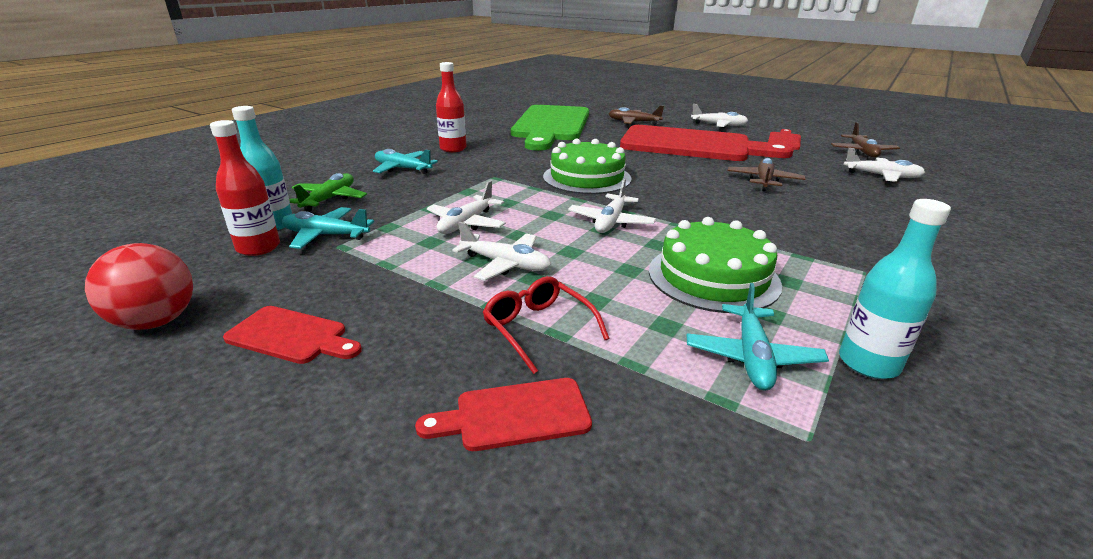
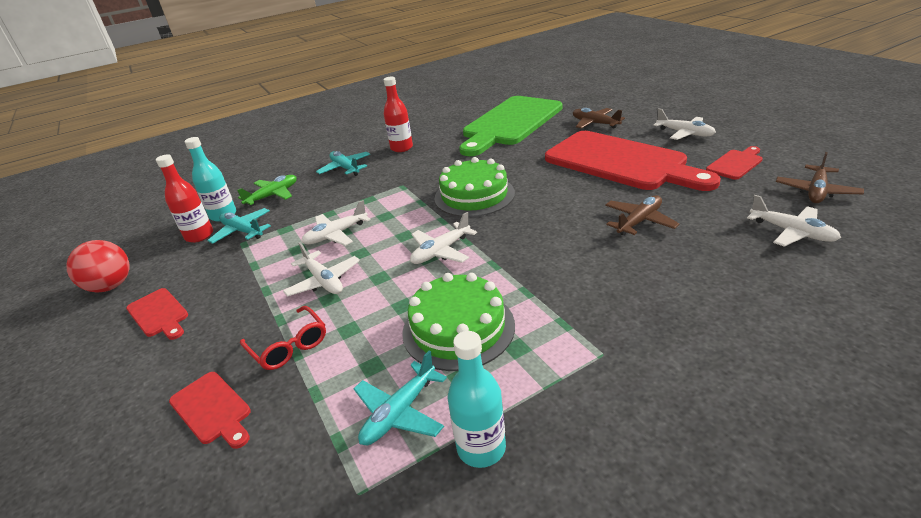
camera: 30 degrees right, 5 degrees up
(515, 415) = (212, 409): red cutting board -> red cutting board turned 150 degrees counterclockwise
(538, 329) = (289, 345): red glasses -> red glasses turned 150 degrees clockwise

